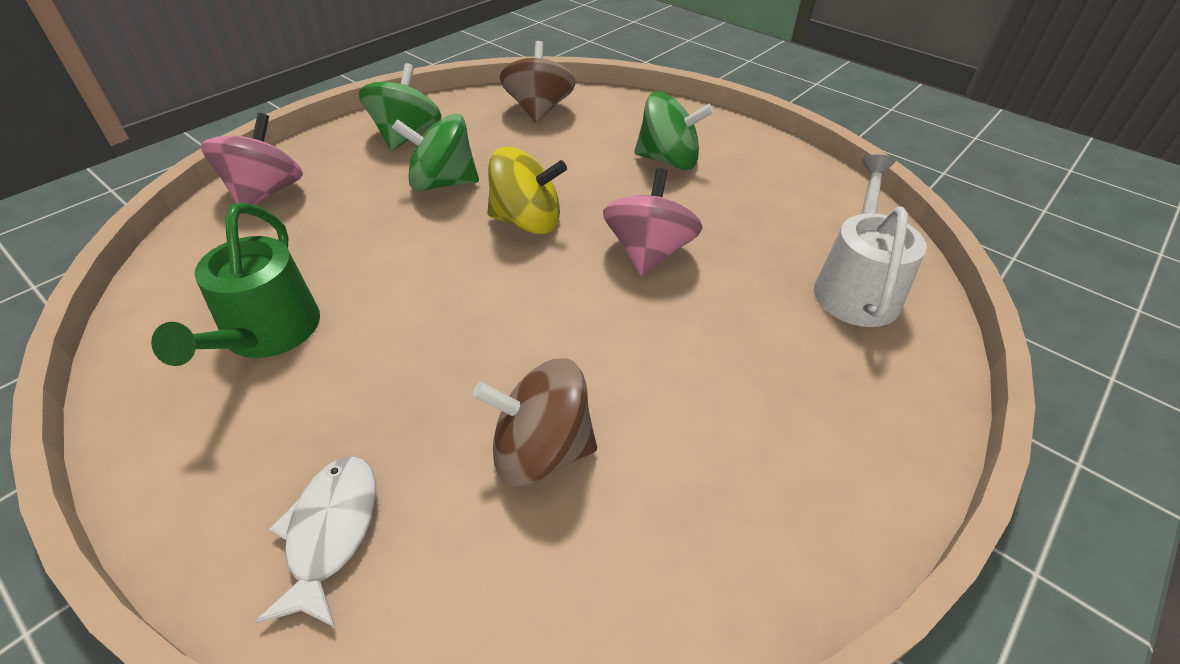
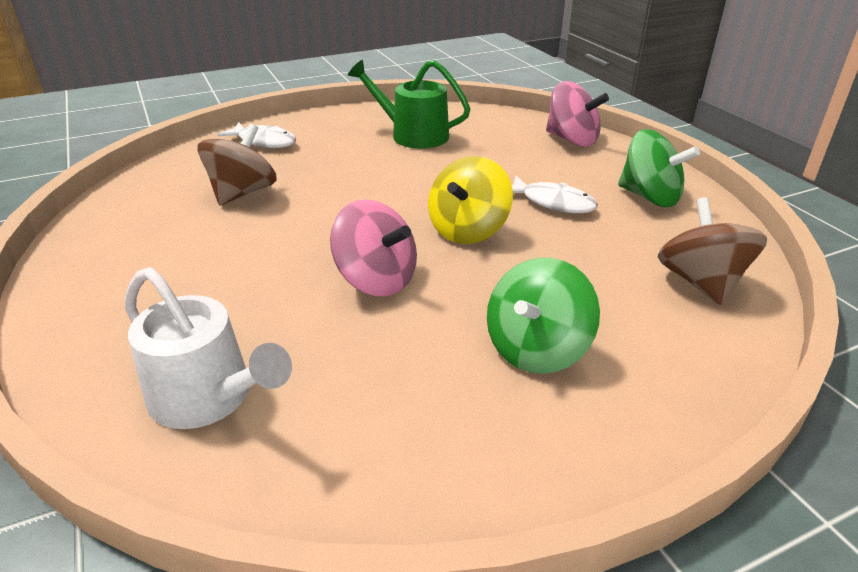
camera: 115 degrees right, 10 degrees down
(442, 183) = (553, 202): green spinning top -> white fish
(538, 110) = (701, 282): brown spinning top -> brown spinning top turned 120 degrees counterclockwise

